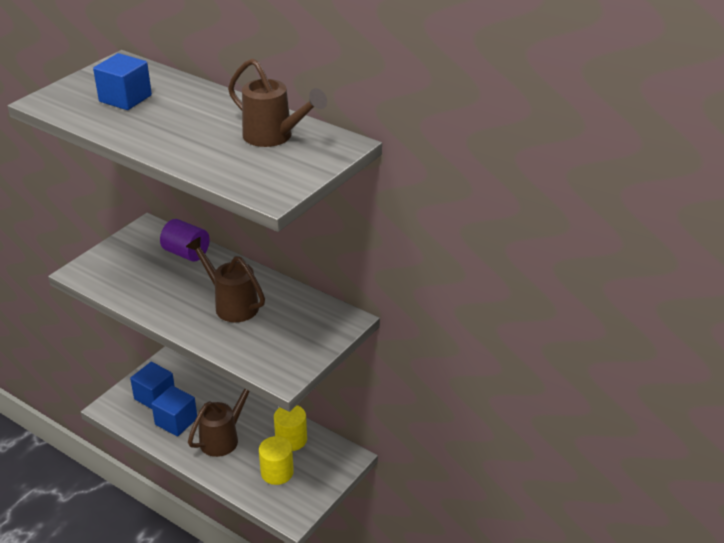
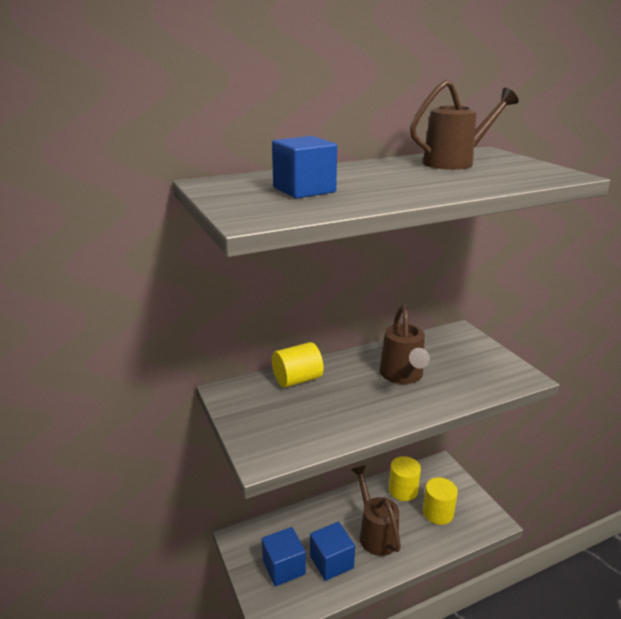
camera: 60 degrees left, 10 degrees down
(186, 253) = (297, 379): purple cylinder -> yellow cylinder
(231, 304) = (402, 376): brown watering can -> brown watering can turned 75 degrees counterclockwise

